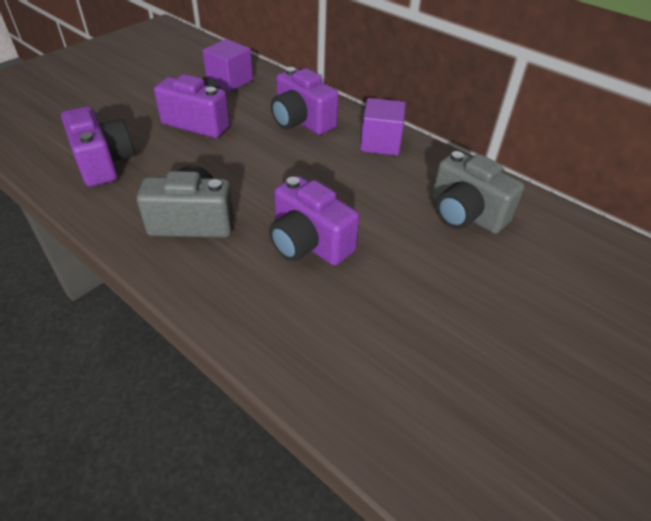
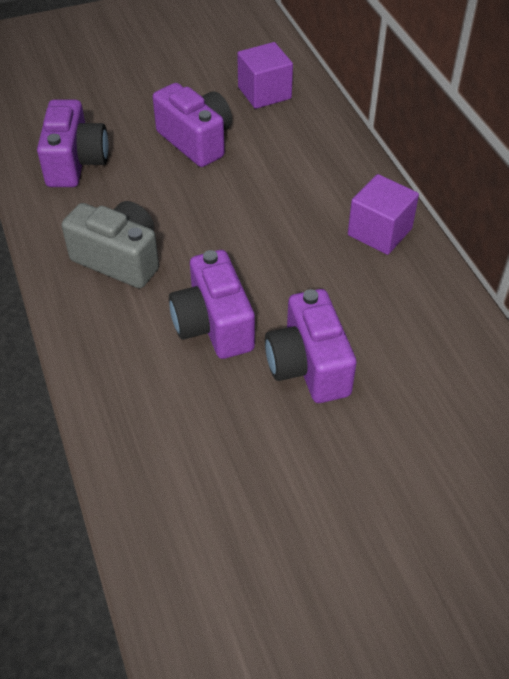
camera: 30 degrees right, 5 degrees up
(301, 121) = (308, 174): purple camera -> purple camera (308, 366)
(465, 214) = (407, 355): grey camera -> none

